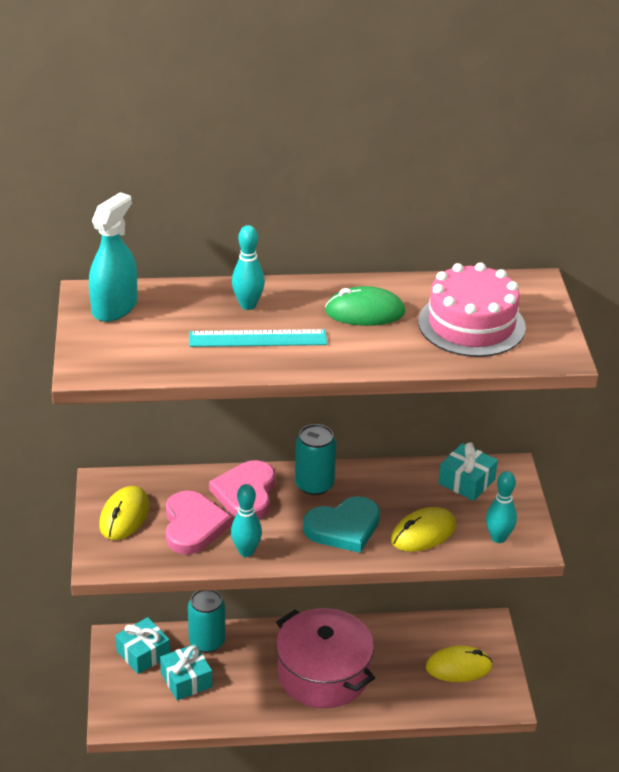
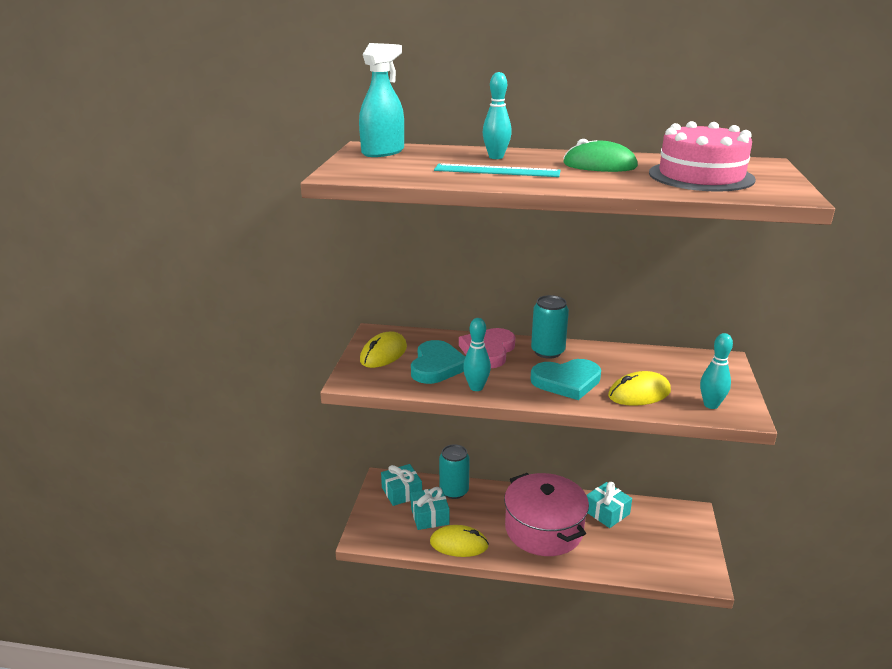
camera: 15 degrees right, 10 degrees down
(193, 526) = (437, 366): pink heart -> turquoise heart
(458, 667) = (663, 542): yellow mouse -> yellow mouse (459, 544)
(466, 481) = (683, 364): turquoise gift -> turquoise gift (606, 512)

